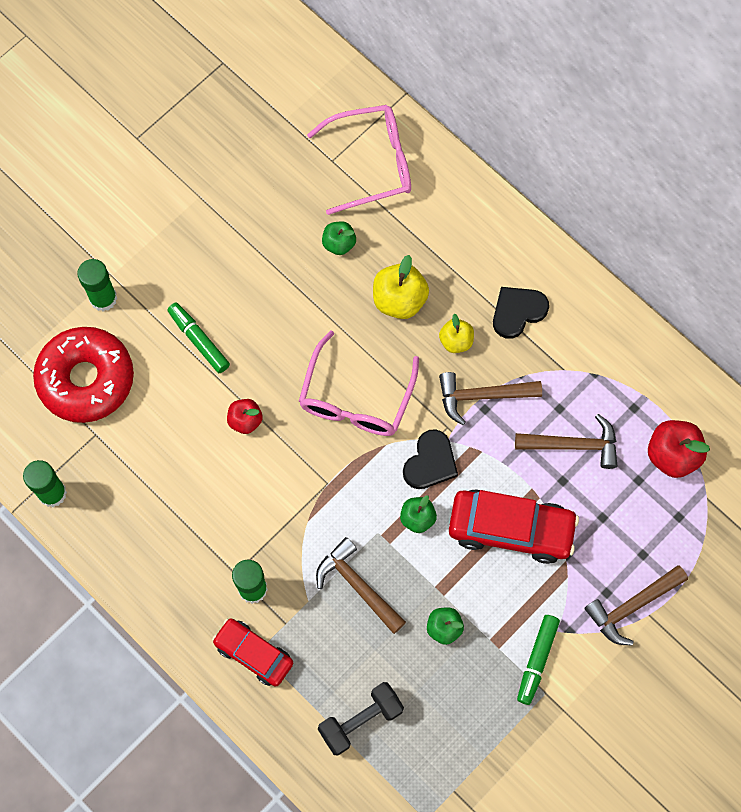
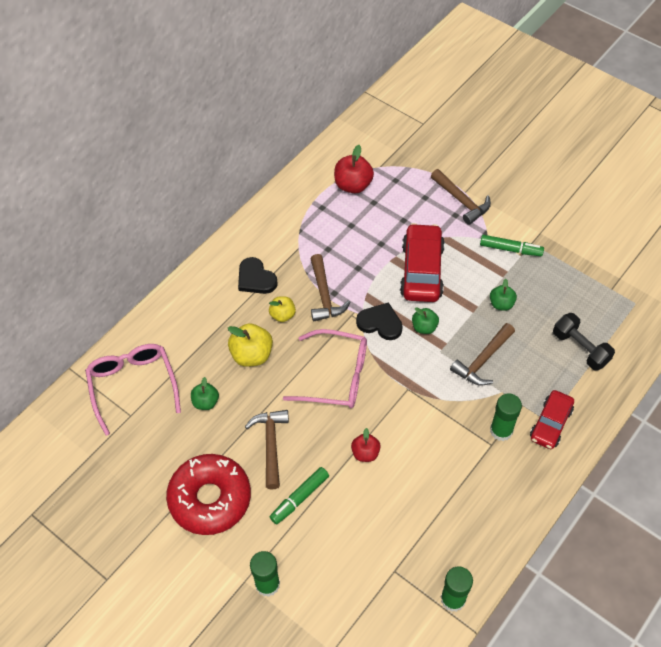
camera: 95 degrees left, 15 degrees down
(86, 379) = (345, 587): red donut -> red donut (210, 499)
(573, 445) = (354, 239): brown hammer -> brown hammer (271, 445)

